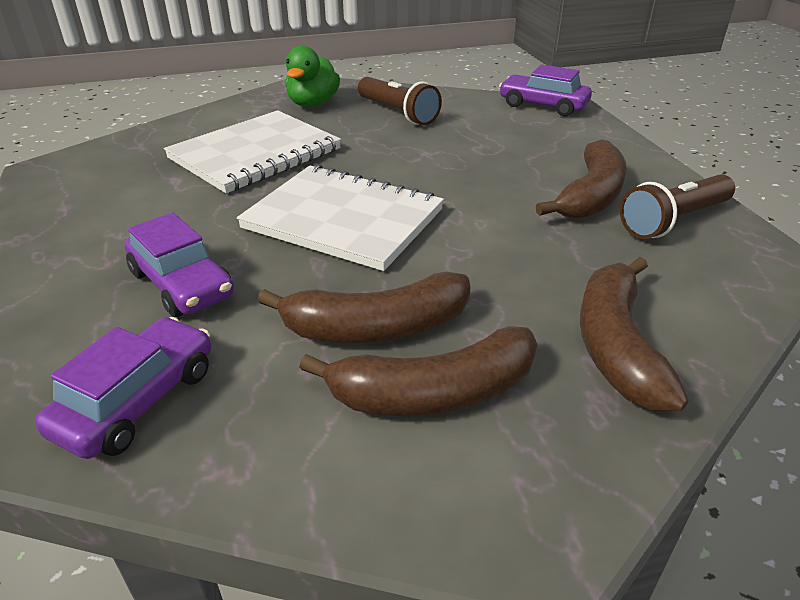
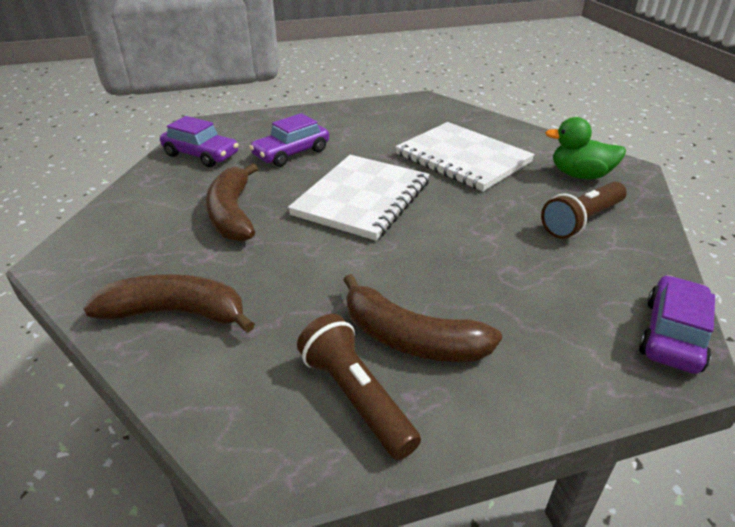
camera: 90 degrees right, 0 degrees up
(434, 392) = (167, 233): brown banana -> none

